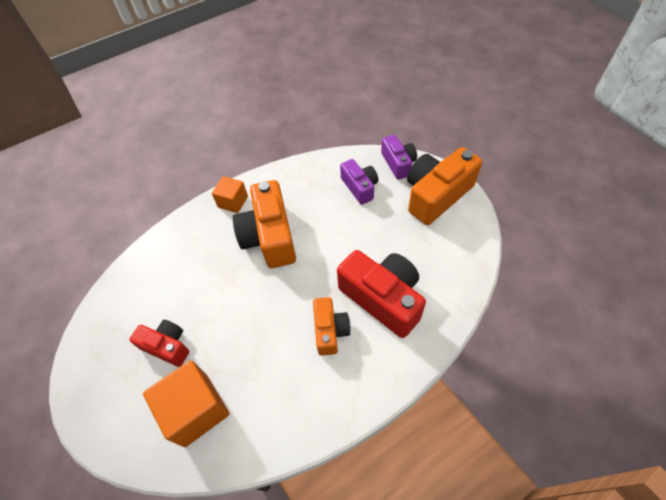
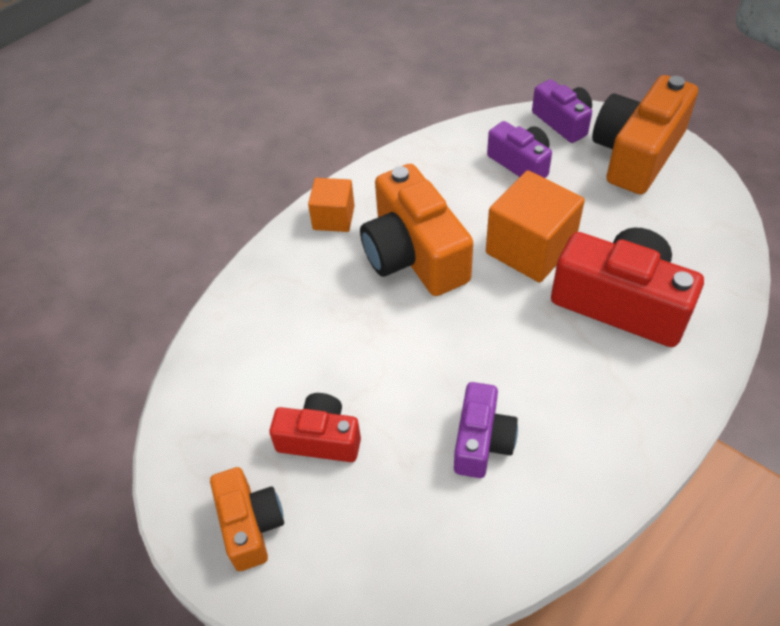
camera: 15 degrees left, 5 degrees down
(196, 410) = (407, 515): orange cube -> orange cube (530, 249)
(259, 372) = (482, 441): none -> purple camera
(330, 330) = (563, 361): orange camera -> orange camera (250, 525)

